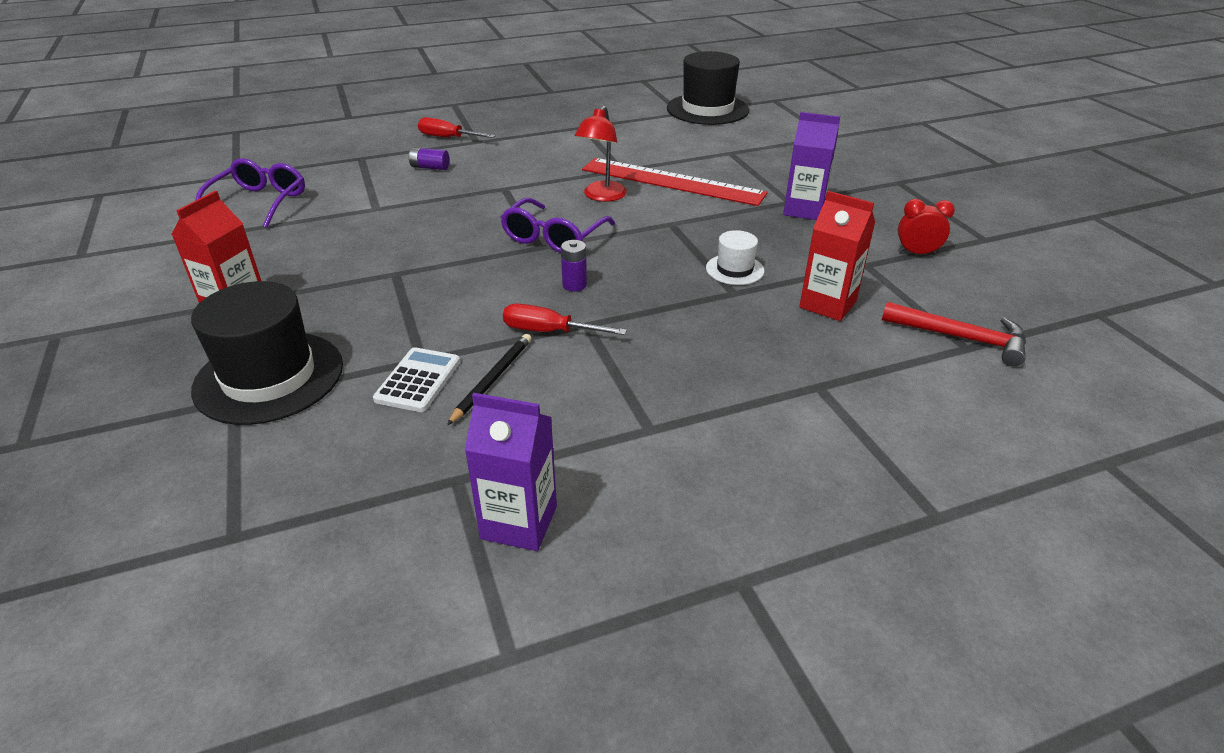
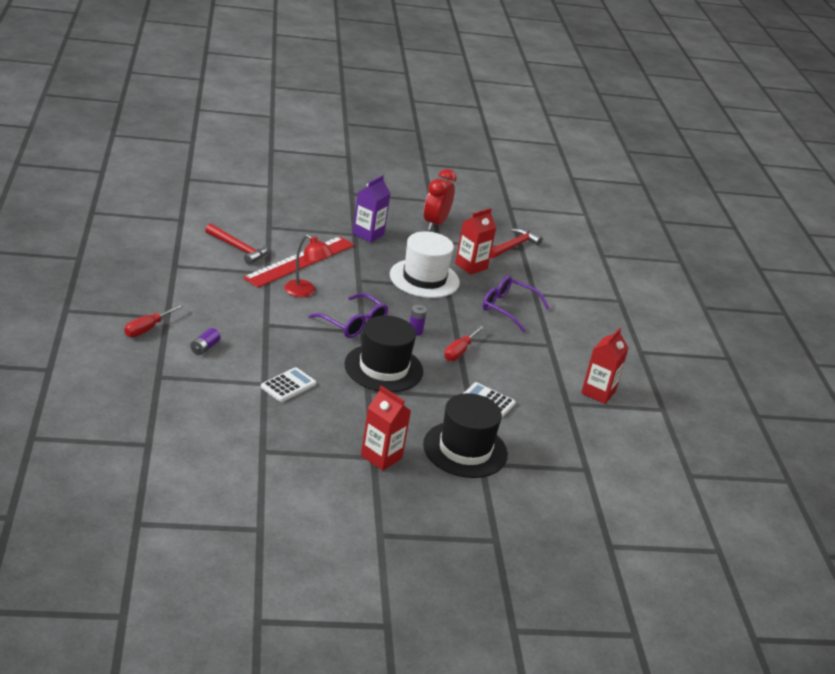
camera: 80 degrees left, 5 degrees down
(259, 202) = (217, 436): purple glasses -> purple glasses (508, 308)
(378, 222) = (288, 385): none -> white calculator
(492, 379) = (496, 378): black pencil -> none
(519, 522) = (598, 392): purple carton -> red carton
(657, 147) = (238, 248): none -> red hammer
(707, 109) = (183, 208): black hat -> black hat (383, 368)
(734, 269) = (424, 278): white hat -> white hat, size x2.04
(916, 253) = (435, 224): red clock -> red clock, size x1.68

